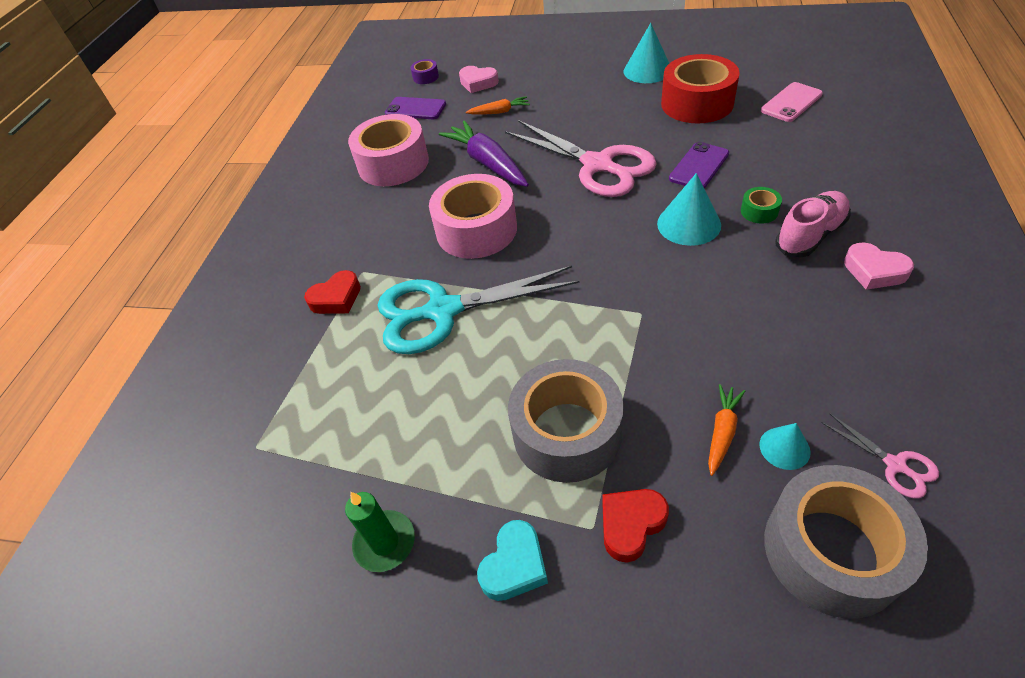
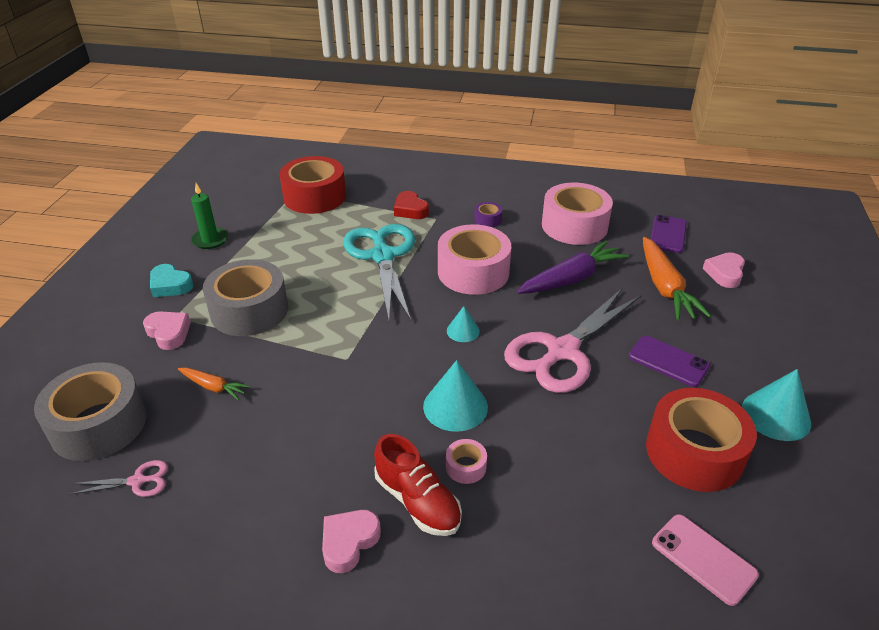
camera: 85 degrees right, 10 degrees down
(276, 416) = (314, 197): none -> red tape
(426, 77) = (732, 238): purple tape -> purple tape (487, 220)
(499, 112) = (665, 287): orange carrot -> orange carrot, size x1.91
(631, 525) = (169, 333): red heart -> pink heart
(699, 166) = (554, 431): purple phone -> purple phone (668, 361)
(759, 211) = (466, 467): green tape -> pink tape
(784, 448) = (184, 419): turquoise cone -> turquoise cone (463, 331)
(810, 235) = (417, 501): pink shoe -> red shoe
(895, 465) = (137, 481): pink scissors -> pink scissors turned 150 degrees counterclockwise

